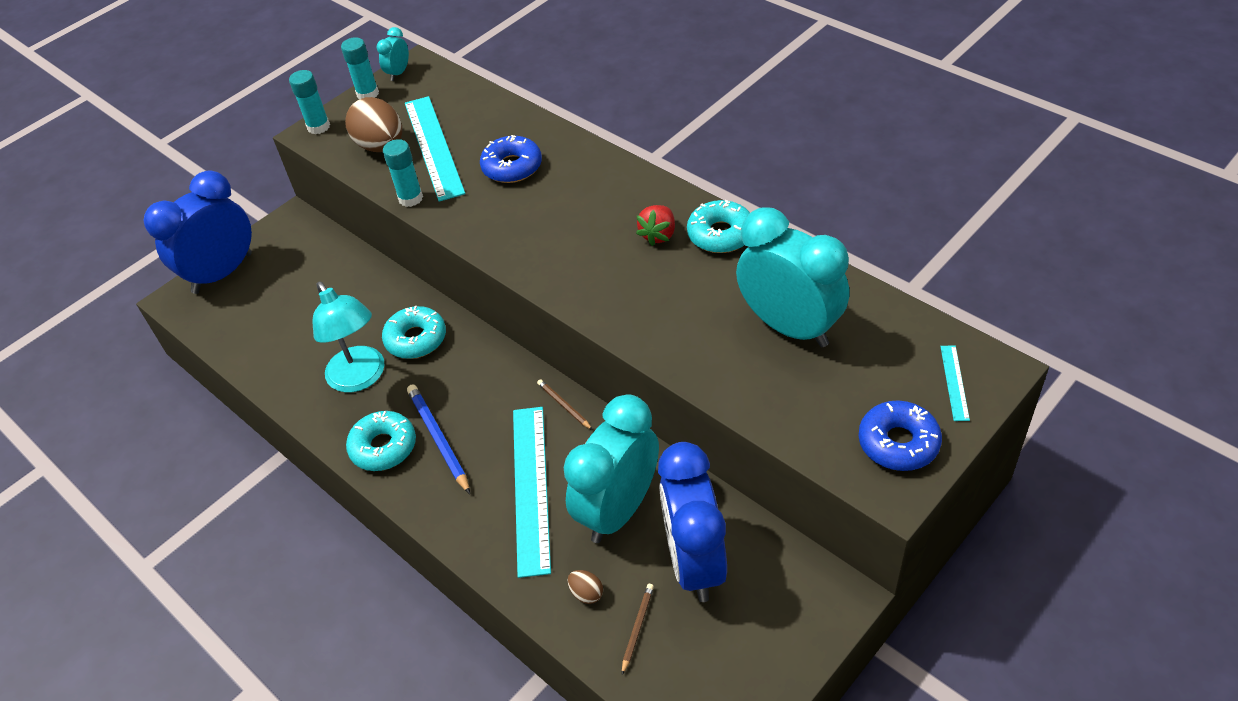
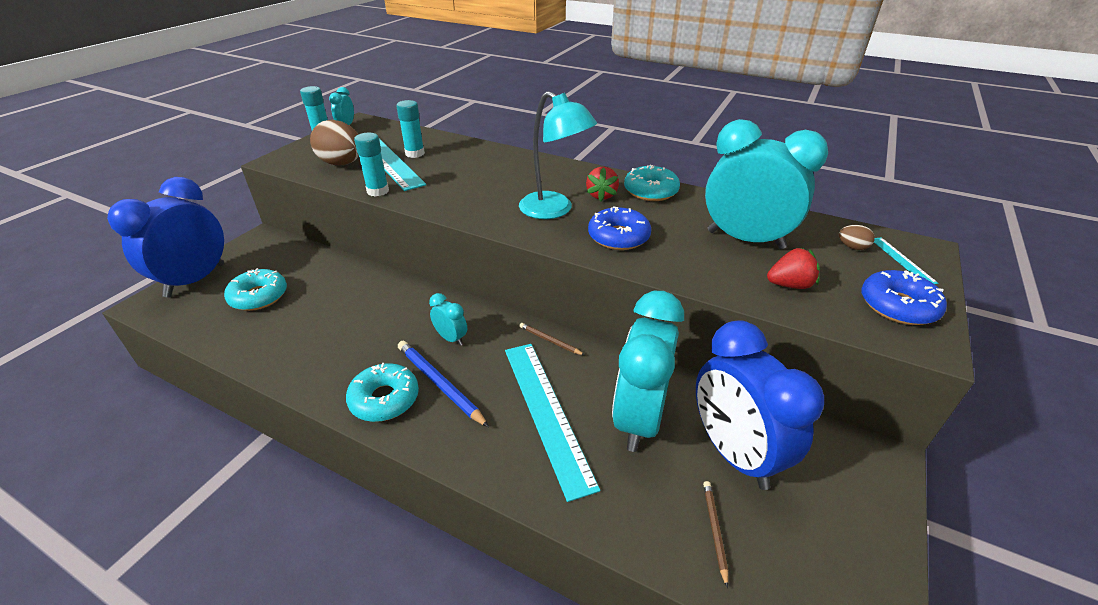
camera: 20 degrees left, 10 degrees down
(318, 127) = (283, 157): turquoise glue stick -> turquoise glue stick (415, 153)
(361, 378) = (348, 344): turquoise lamp -> turquoise lamp (554, 210)
(416, 339) = (395, 308): turquoise donut -> turquoise donut (259, 296)
(463, 387) = (451, 338): none -> turquoise clock
(512, 167) = (460, 167): blue donut -> blue donut (618, 237)
(586, 593) = (645, 504): brown egg -> brown egg (852, 247)
(798, 398) = (789, 285): none -> red strawberry

